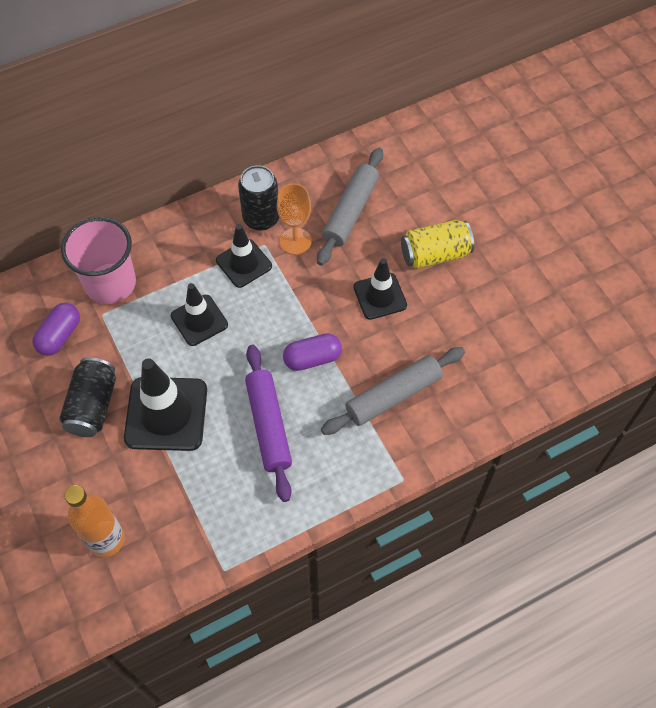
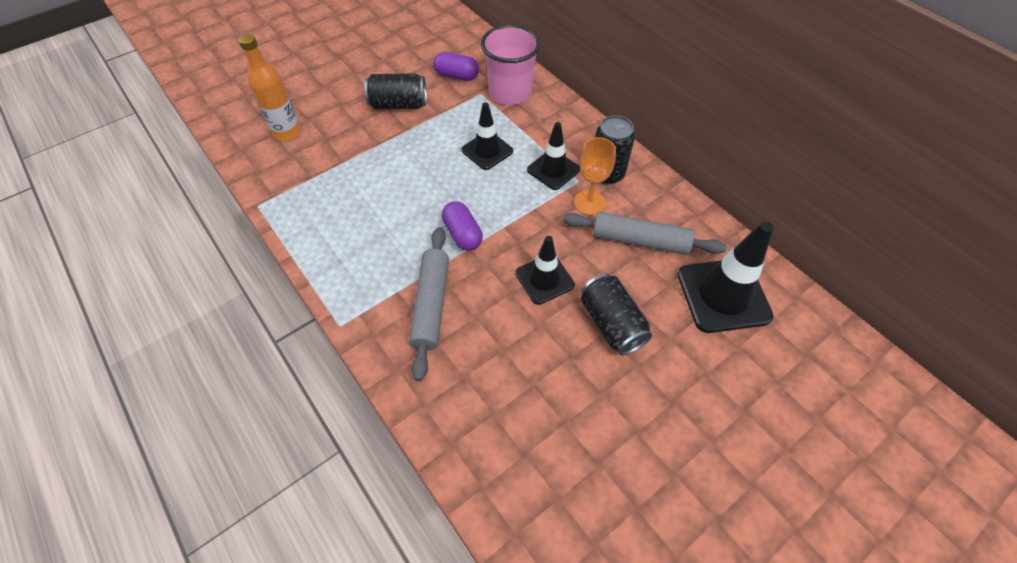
camera: 80 degrees right, 5 degrees down
(166, 414) = (395, 146): black traffic cone -> black traffic cone (723, 295)
(268, 425) = (390, 213): purple rolling pin -> none
(393, 395) = (431, 305): grey rolling pin -> grey rolling pin turned 45 degrees clockwise
(435, 254) = (611, 324): yellow can -> black can

